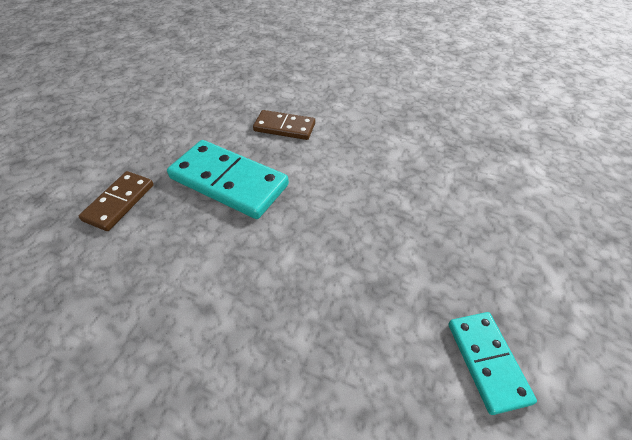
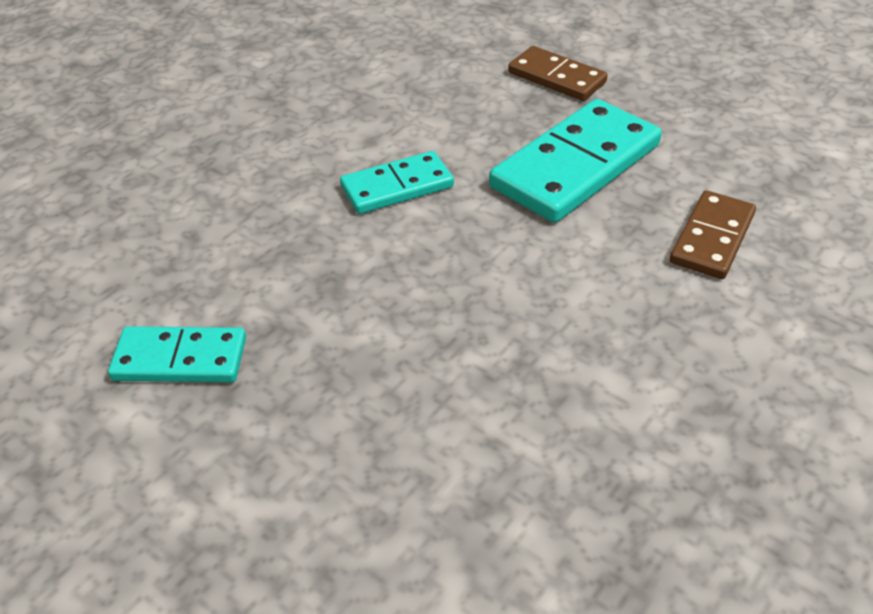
camera: 105 degrees right, 5 degrees down
(265, 274) = (397, 186): none -> turquoise domino

